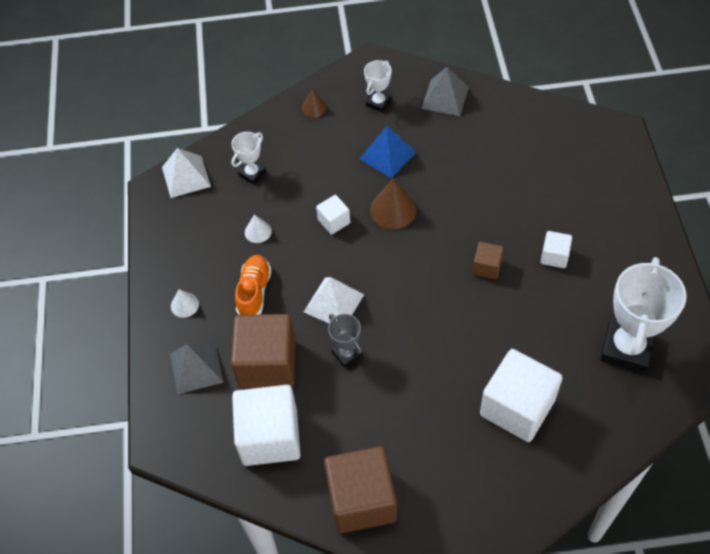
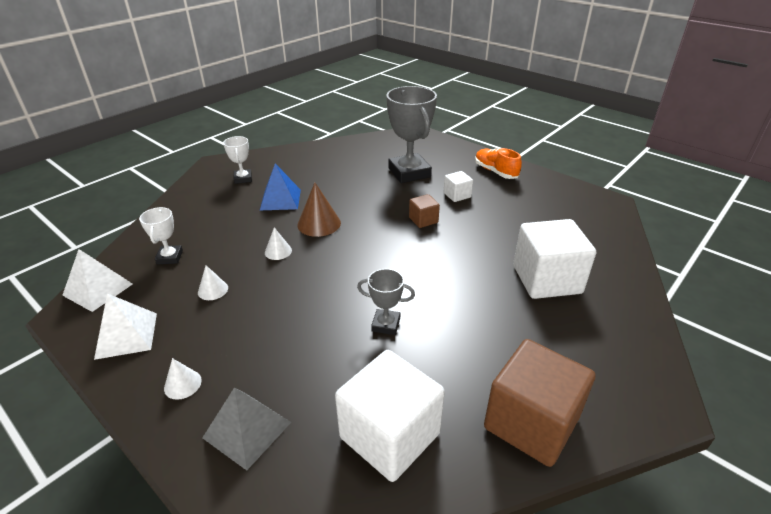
camera: 45 degrees left, 20 degrees down
(254, 292) = (251, 332): orange shoe -> orange shoe (495, 172)
(267, 364) = (322, 377): brown cube -> none
(314, 107) = (191, 200): brown cone -> none
(333, 303) = (335, 299): white pyramid -> white pyramid (126, 335)
(334, 221) = (278, 251): white cube -> white cone
(445, 97) = (290, 159): grey pyramid -> none
(542, 193) = (409, 173): none -> grey trophy
(627, 348) = (558, 213): white trophy -> none

